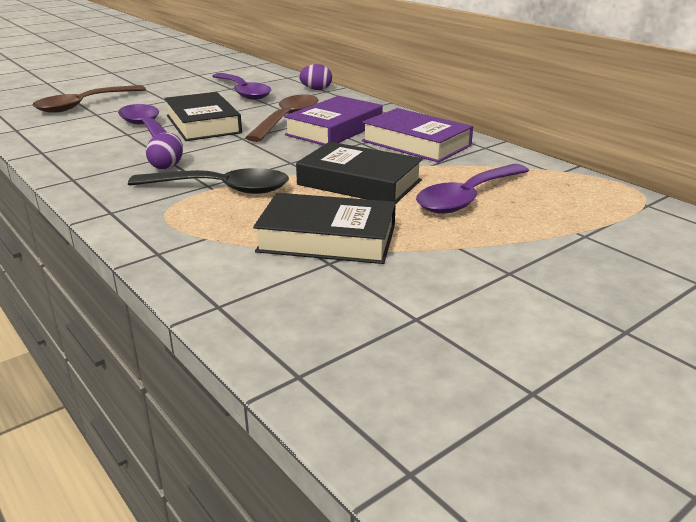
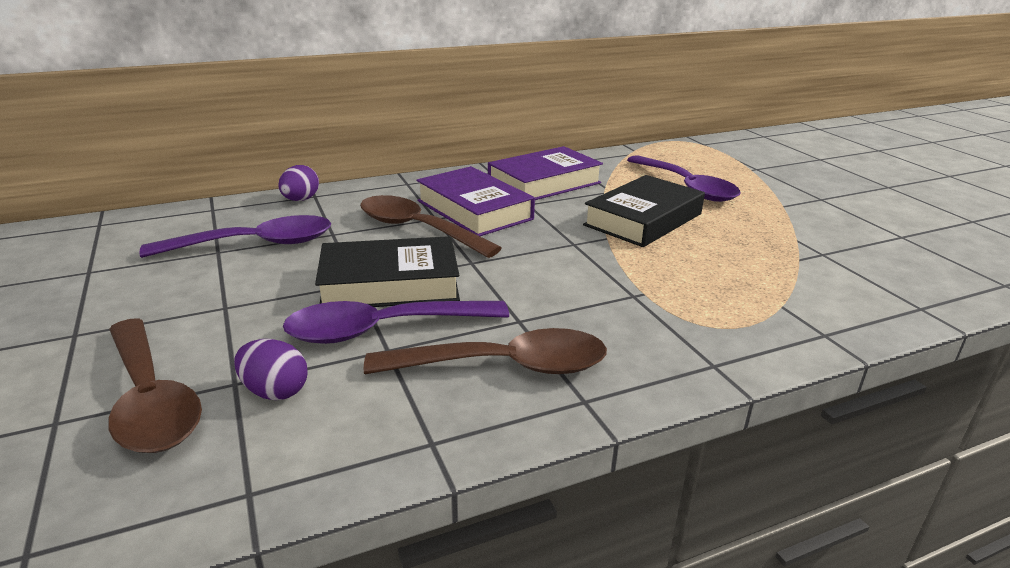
camera: 75 degrees left, 0 degrees up
(109, 158) = (505, 366): none -> brown spoon
(167, 166) = (558, 319): purple egg -> purple egg (275, 391)
(222, 189) = (648, 287): black spoon -> none
(327, 239) = (775, 249): black book -> none

